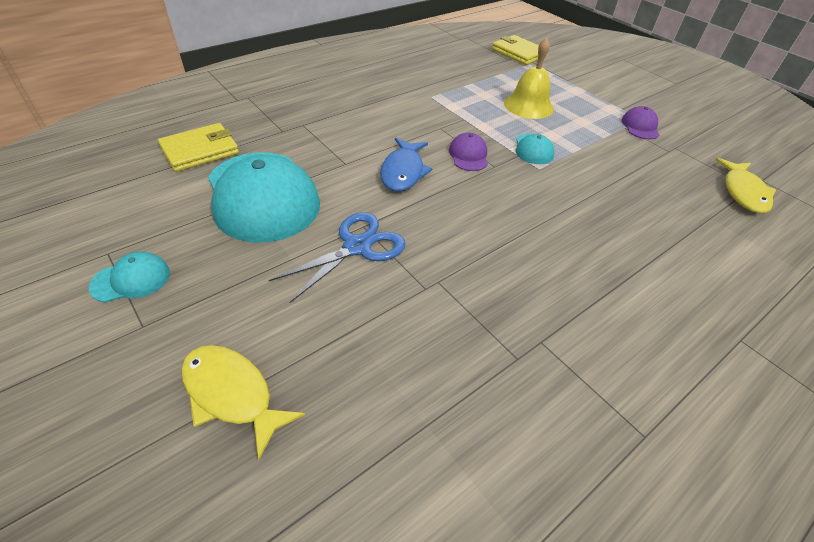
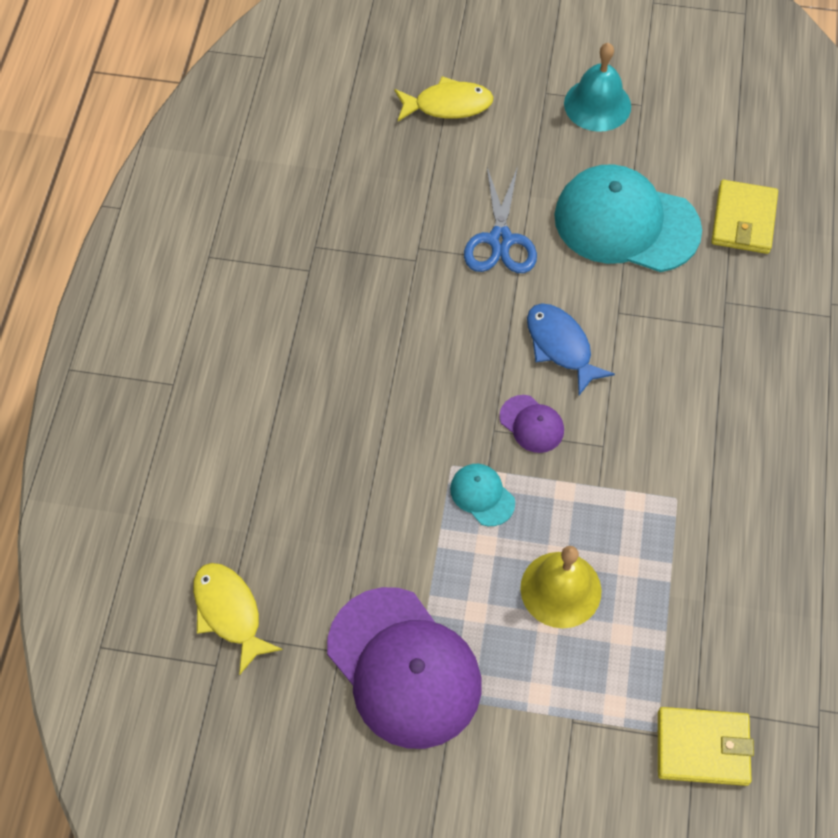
camera: 140 degrees right, 15 degrees up
(131, 280) = (597, 104): turquoise cap -> turquoise bell
(640, 126) = (404, 667): purple cap -> purple cap, size x2.29

